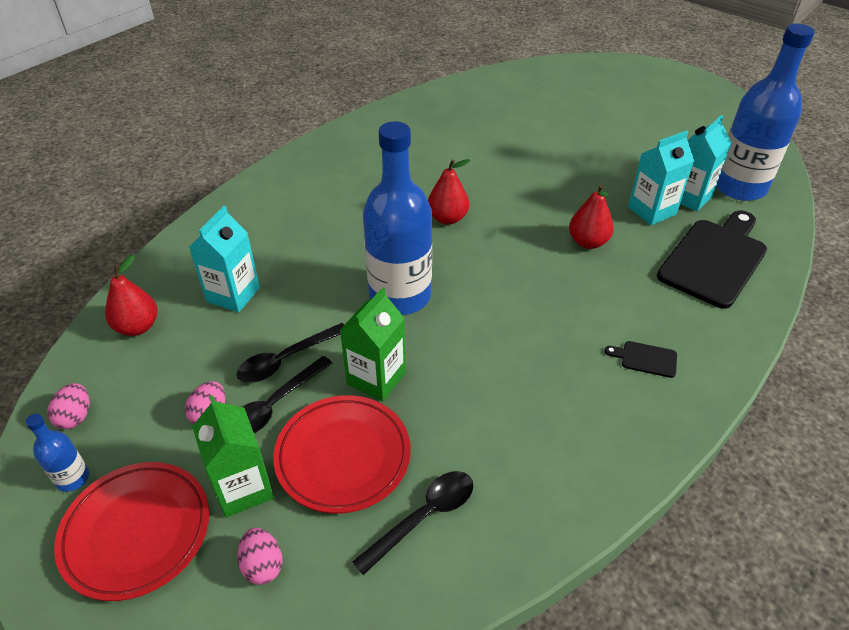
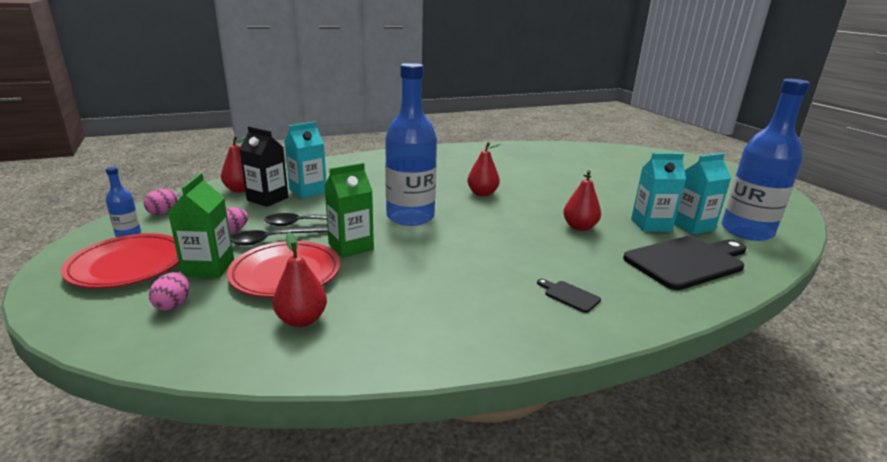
camera: 25 degrees right, 20 degrees down
(194, 331) = (267, 199): none -> black carton
(423, 517) = (302, 320): black spoon -> red pear

